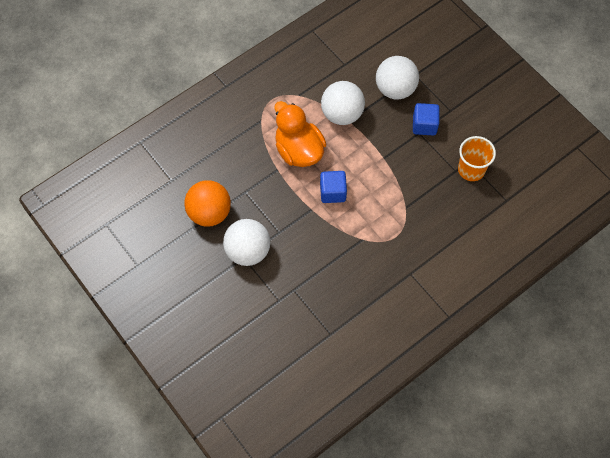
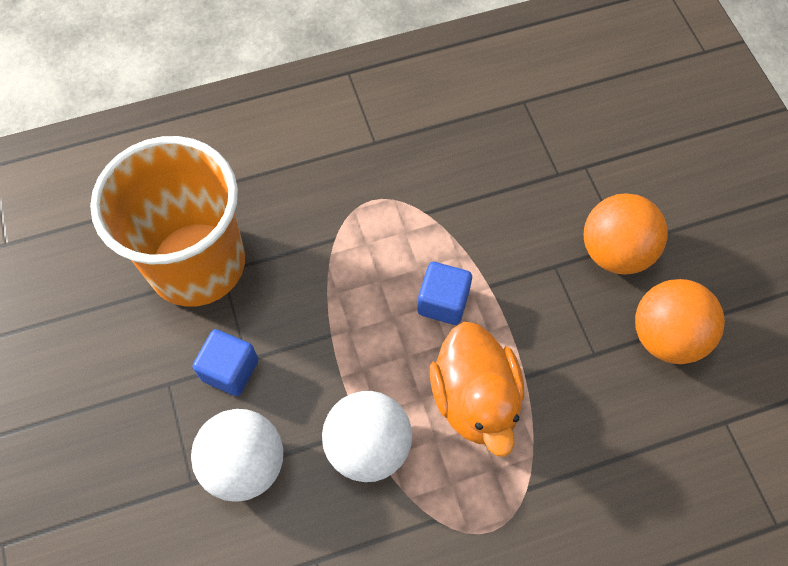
camera: 160 degrees left, 0 degrees up
(248, 251) = (615, 252): white ball -> orange ball
(471, 170) = (197, 264): orange cup -> orange cup, size x2.02

